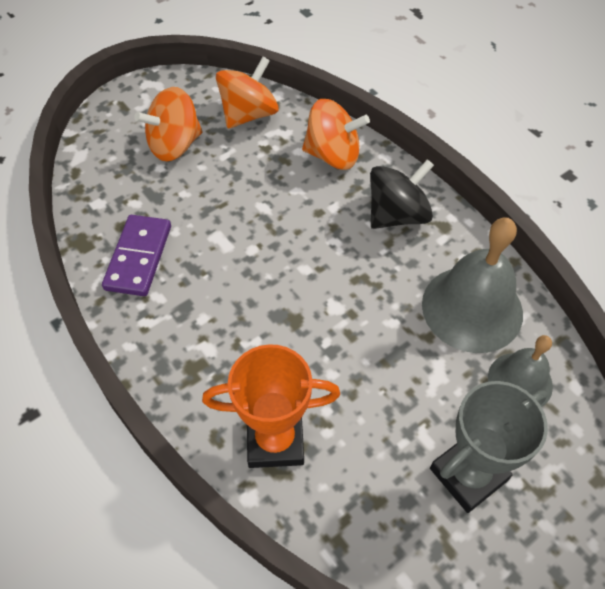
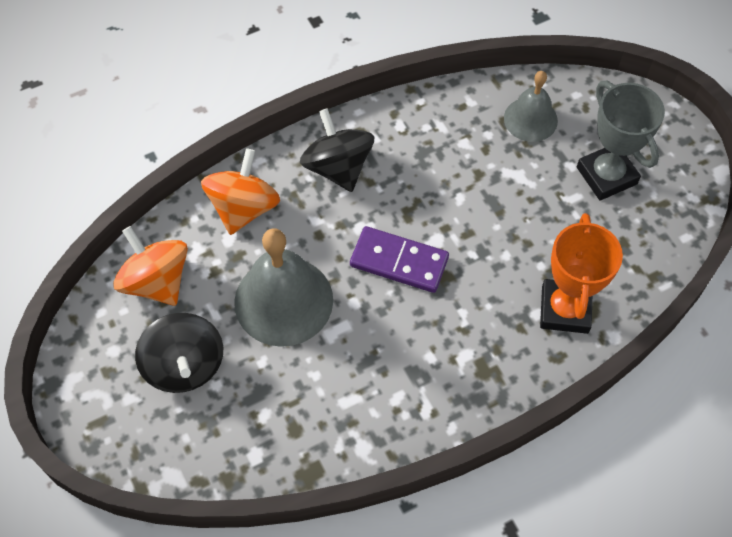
camera: 80 degrees left, 5 degrees up
(138, 257) = (343, 414): purple domino -> purple domino (399, 262)
(175, 145) = (185, 366): orange spinning top -> black spinning top
(472, 308) = (455, 134): grey bell -> grey bell (283, 301)

